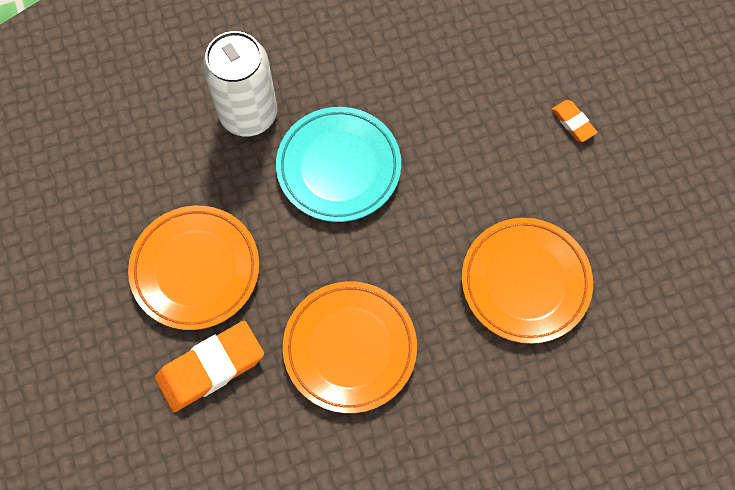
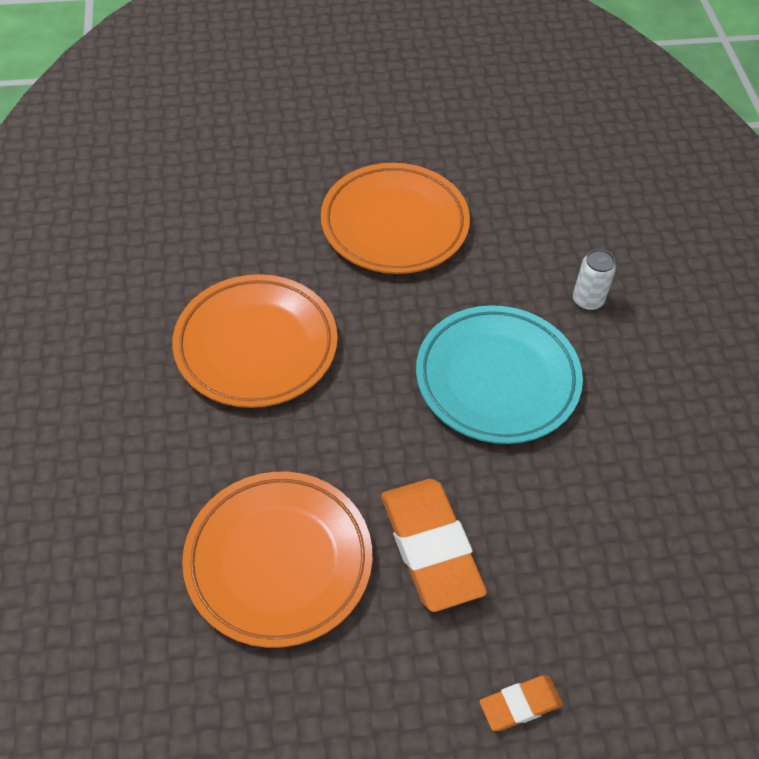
camera: 100 degrees right, 15 degrees down
(211, 368) = (278, 221): orange eraser -> orange eraser (430, 547)
(248, 114) = (587, 300): white can -> white can, size x0.43

